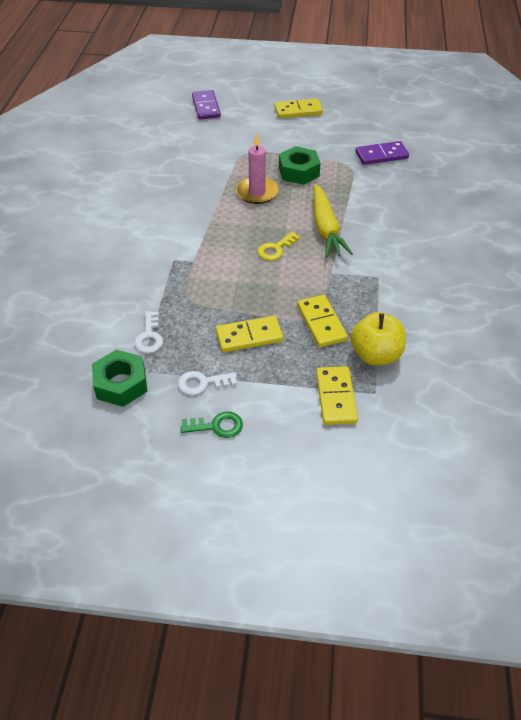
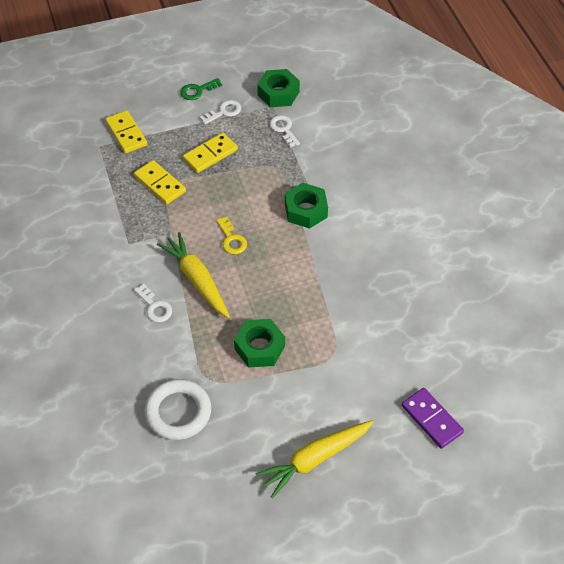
camera: 155 degrees right, 5 degrees up
(190, 250) = (306, 210): none -> green nut
(257, 192) = (287, 300): pink candle -> none
(276, 249) = (231, 239): yellow key -> yellow key turned 135 degrees clockwise
(298, 111) = (314, 459): yellow domino -> yellow carrot
(372, 220) = (155, 307): none -> white key
(375, 355) = (108, 173): yellow apple -> none
(381, 155) = (178, 412): purple domino -> white ring

